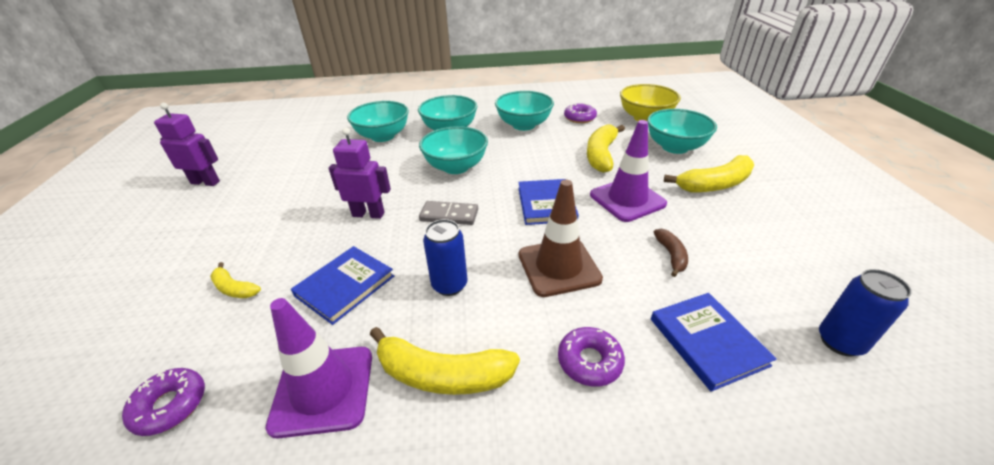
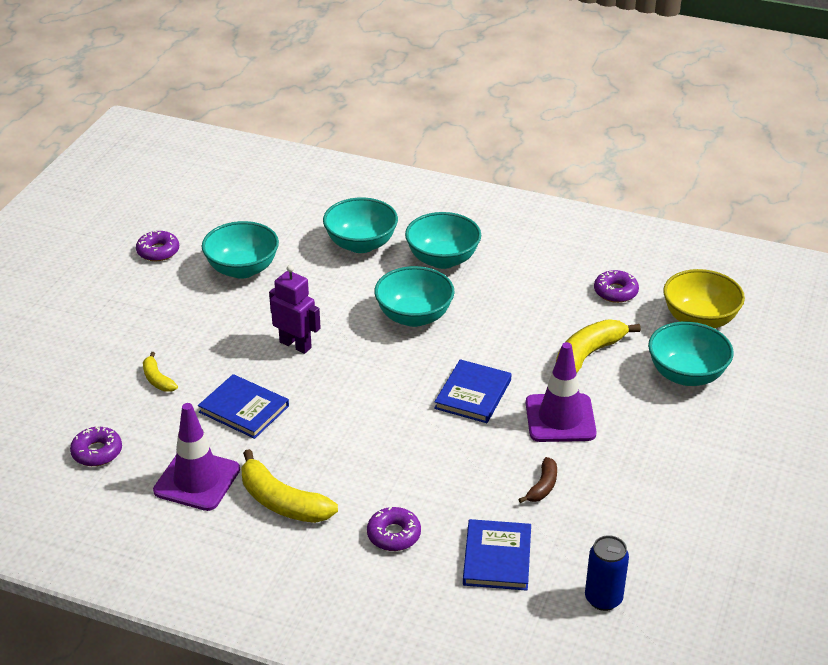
camera: 25 degrees right, 0 degrees up
(205, 182) = (158, 251): purple robot -> purple donut
(345, 286) = (244, 409): blue book -> blue book turned 60 degrees clockwise
(449, 215) = (370, 373): grey domino -> none
(449, 285) = (328, 440): blue can -> none
(524, 125) = (535, 281): turquoise bowl -> turquoise bowl (242, 269)
(558, 267) = (431, 458): brown traffic cone -> none
(714, 184) = (674, 435): yellow banana -> none

